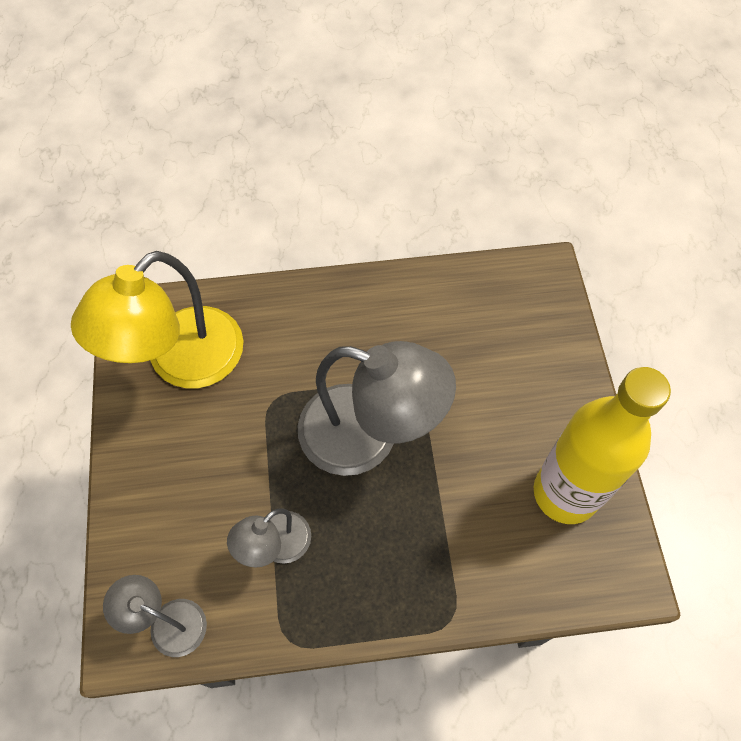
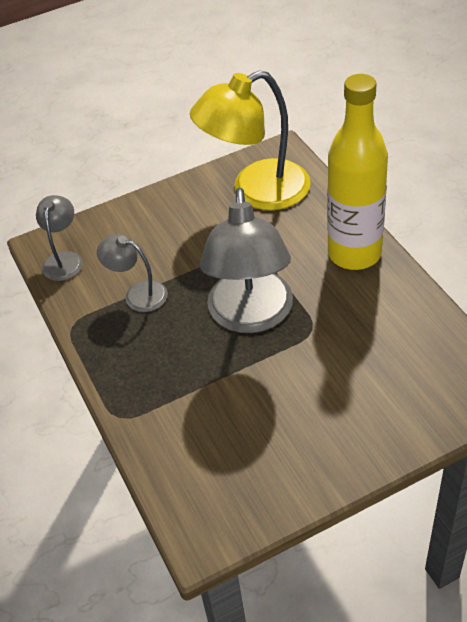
camera: 75 degrees right, 15 degrees down
(181, 362) = (256, 191): yellow lamp -> yellow lamp turned 45 degrees counterclockwise
(565, 493) = (263, 467): yellow bottle -> yellow bottle (354, 254)

